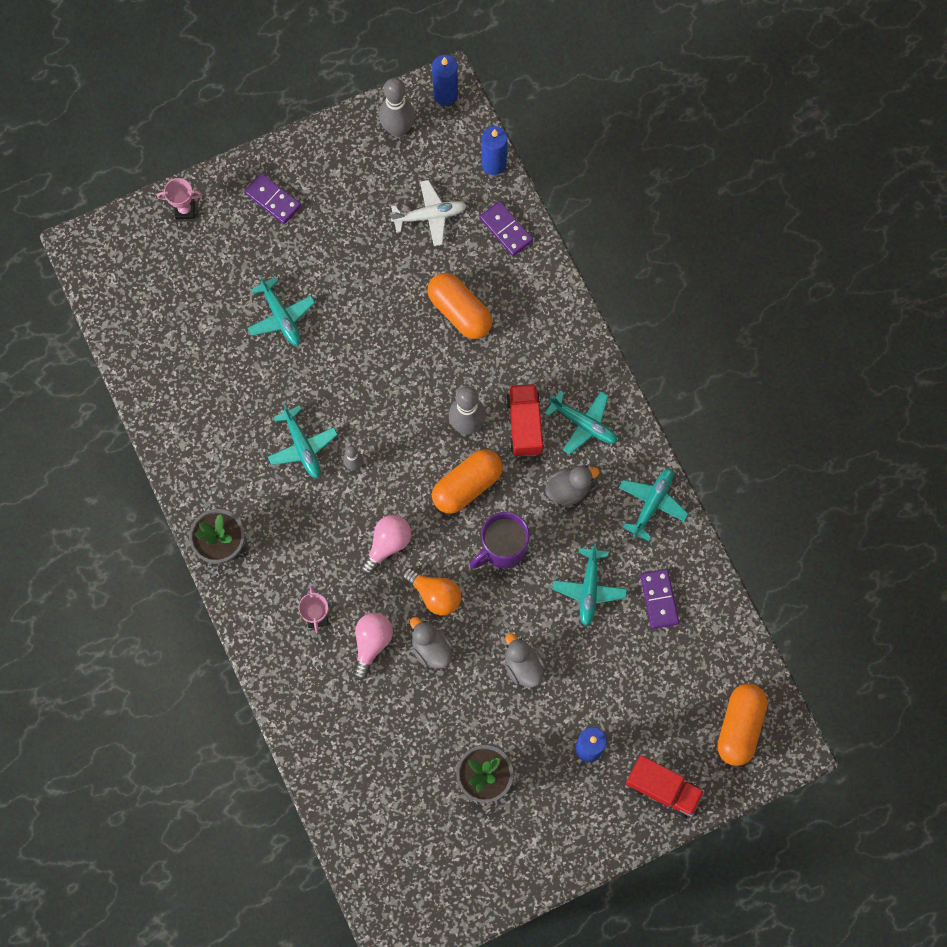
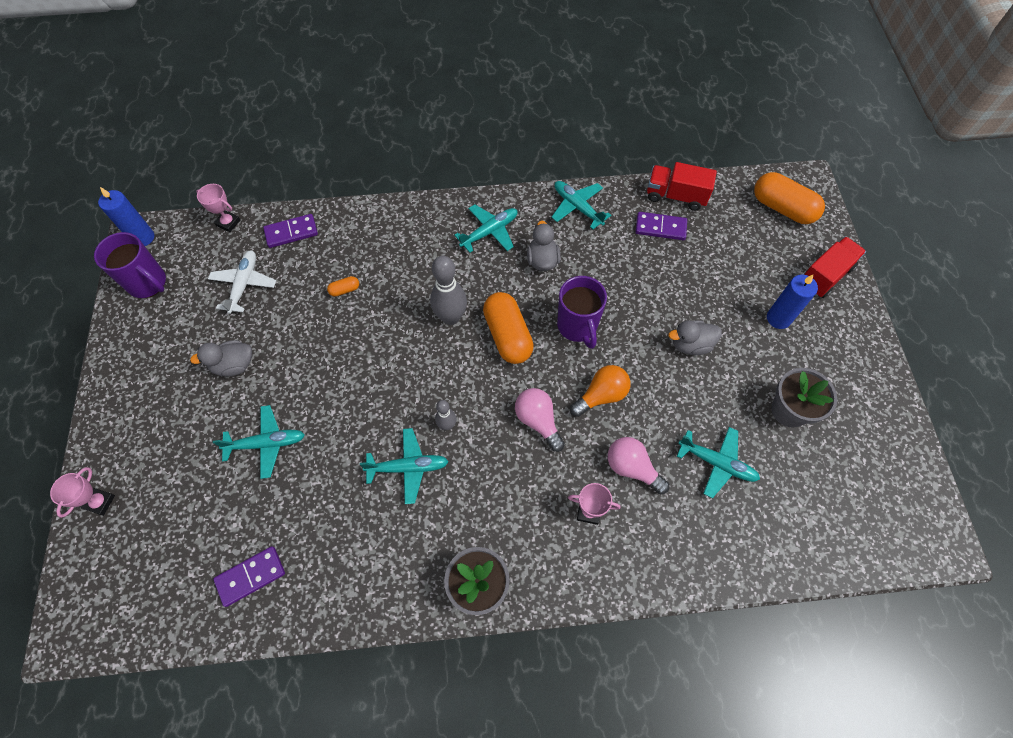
camera: 70 degrees left, 10 degrees down
(273, 199) = (145, 412): purple domino -> purple domino (250, 576)
(398, 129) = (148, 283): grey bowling pin -> purple mug
(431, 648) = (652, 415): grey duck -> grey duck (234, 365)
(459, 311) = (345, 290): orange capsule -> orange capsule, size x0.43
(493, 164) = (228, 223): blue candle -> pink trophy
(524, 425) = (471, 274): red truck -> red truck (675, 196)
(589, 589) = (636, 273): turquoise plane -> turquoise plane (717, 463)

